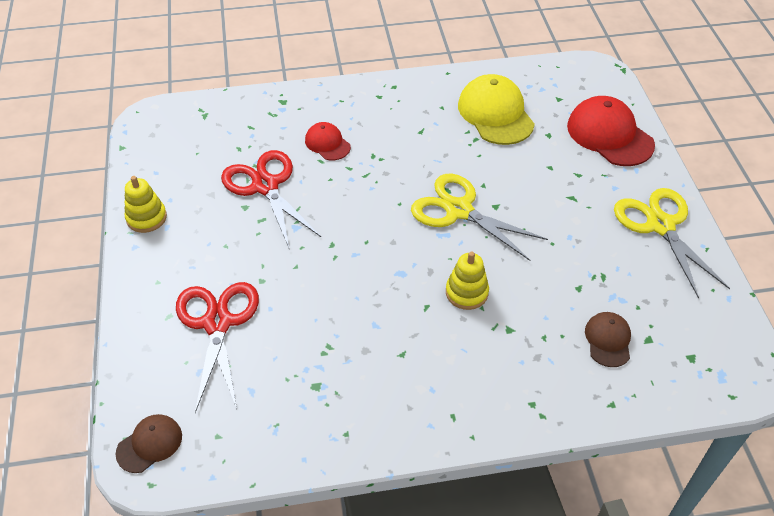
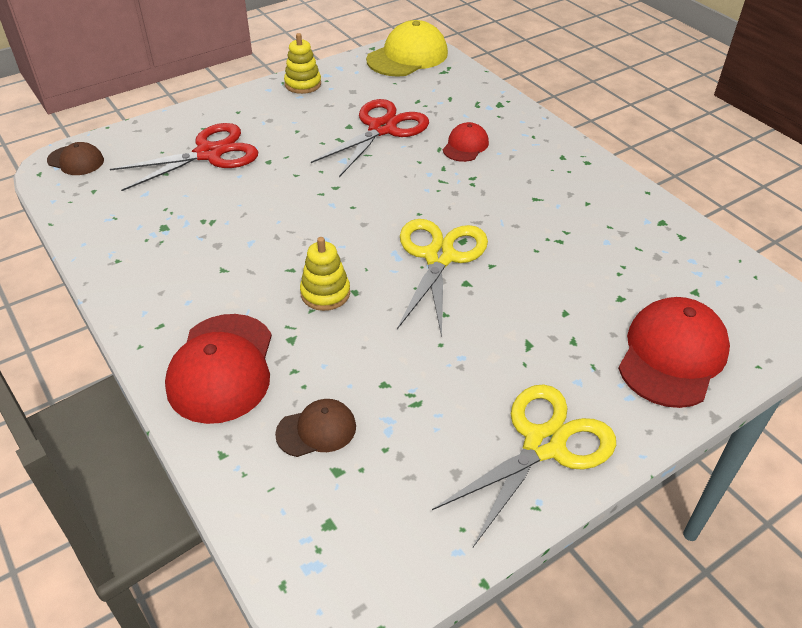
camera: 65 degrees right, 5 degrees down
(495, 114) = (615, 245): yellow cap -> yellow cap (407, 56)
(522, 383) = (222, 368): none -> red cap

